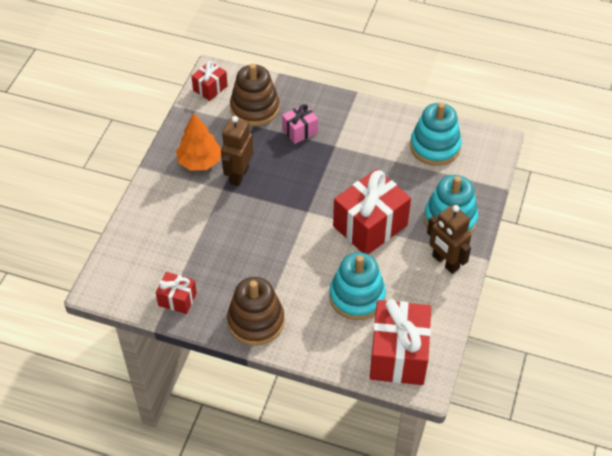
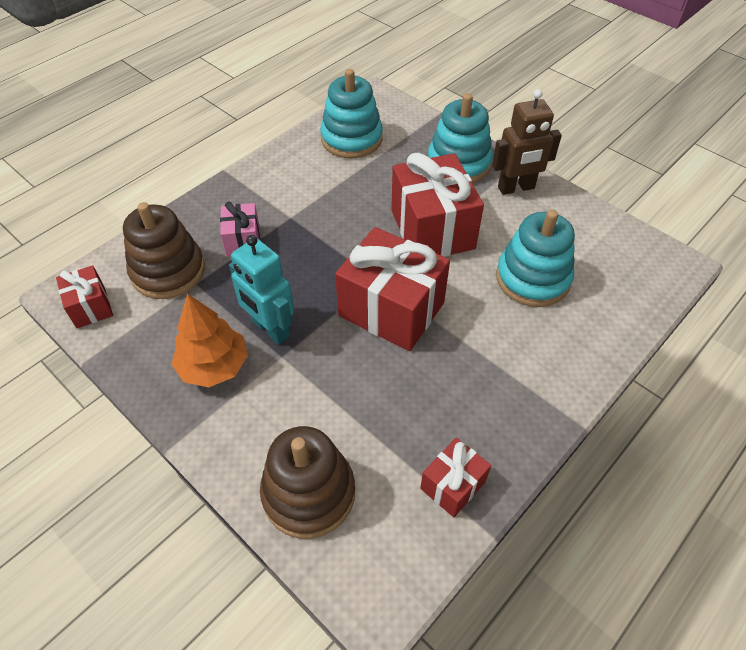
camera: 65 degrees left, 0 degrees up
(238, 175) = (270, 329): brown robot -> turquoise robot
(256, 321) = (531, 397): brown stacking toy -> brown stacking toy (309, 493)
(398, 355) = (631, 272): red gift -> red gift (391, 309)

